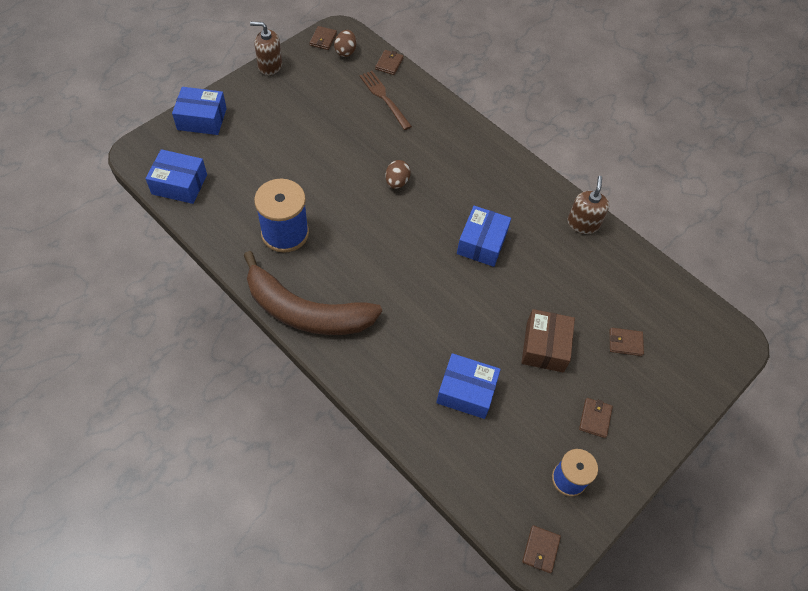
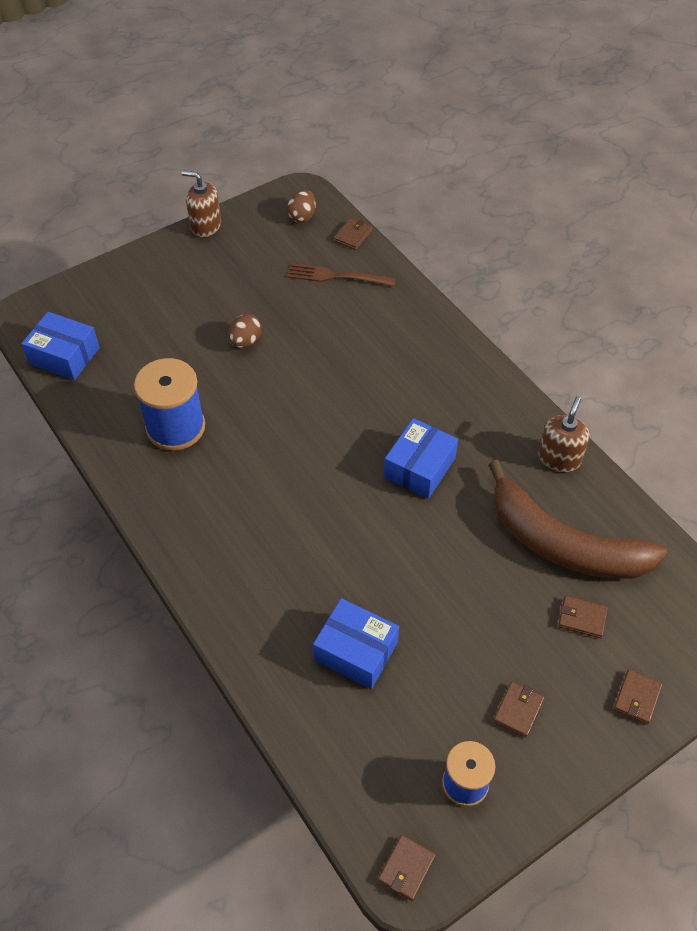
camera: 15 degrees right, 5 degrees down
(202, 119) = (109, 281): blue box -> none
(305, 311) = (178, 525): brown banana -> brown banana (563, 544)
(323, 39) = (278, 200): brown wallet -> brown wallet (637, 698)
(384, 98) = (336, 276): brown fork -> brown fork turned 60 degrees counterclockwise
(397, 182) = (328, 380): brown egg -> brown egg (246, 341)
(545, 346) = (472, 608): brown box -> none

